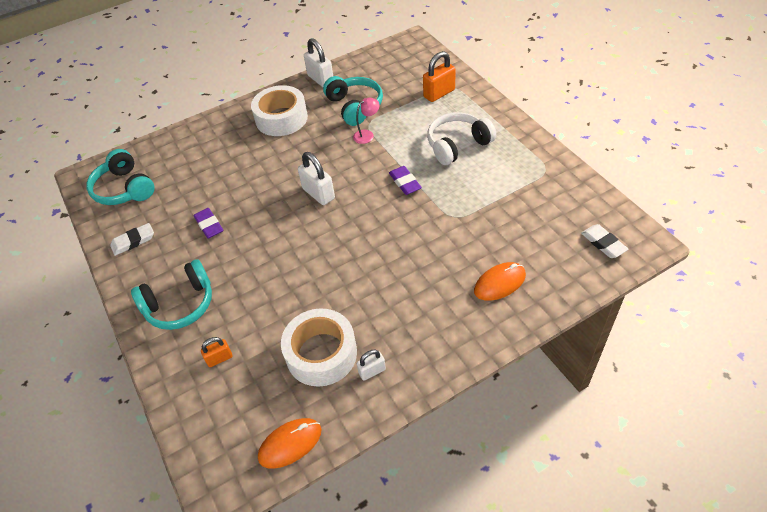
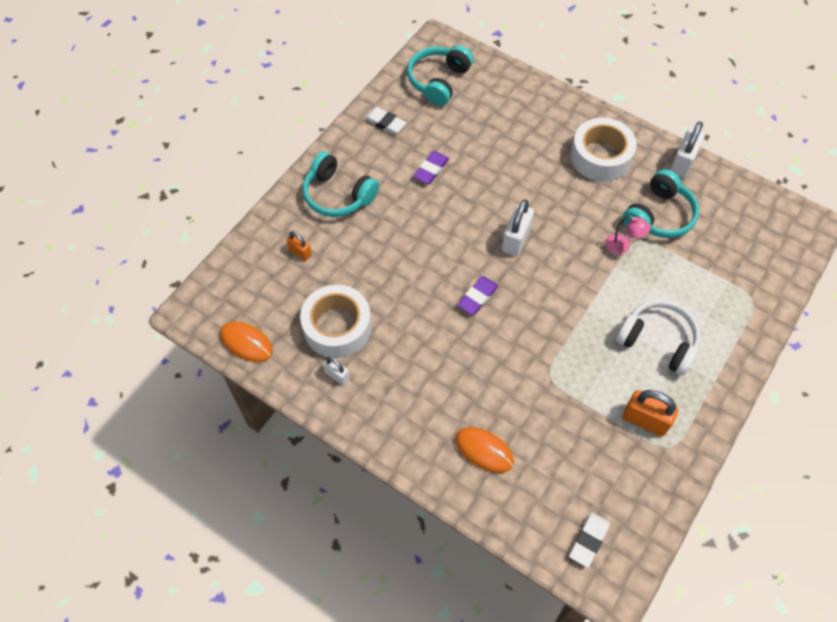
camera: 60 degrees right, 10 degrees up
(405, 182) = (573, 311): purple eraser -> purple eraser (477, 297)
(439, 93) = (732, 290): orange padlock -> orange padlock (645, 420)

